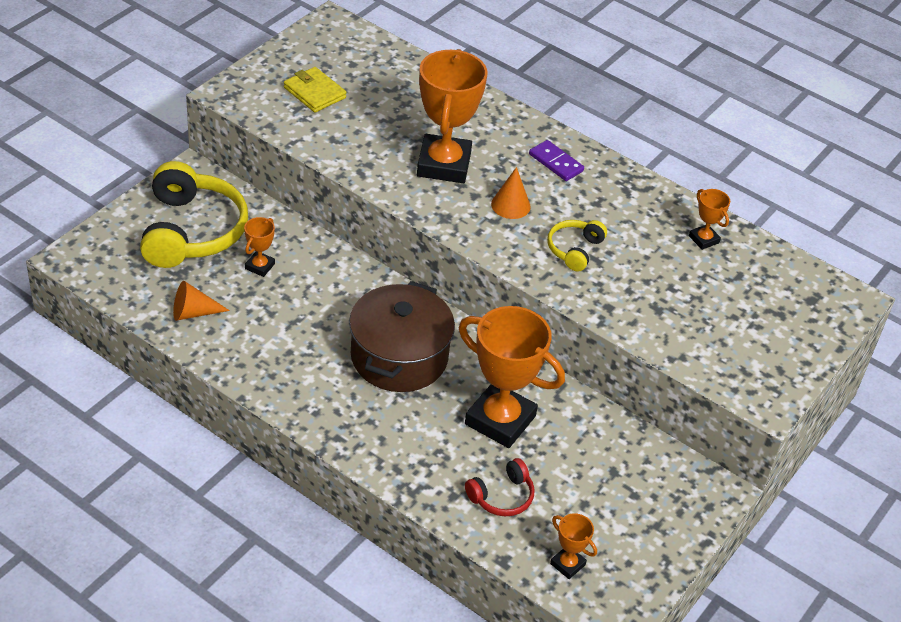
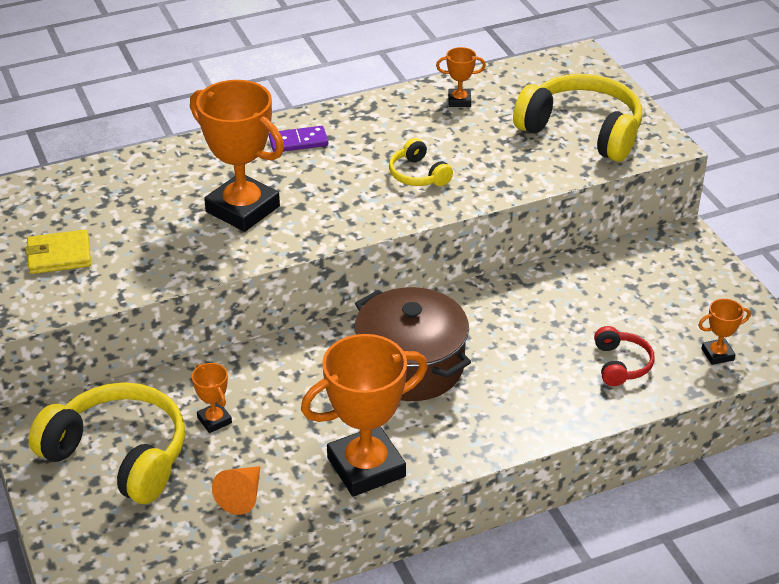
camera: 55 degrees left, 5 degrees down
(500, 420) = (532, 330): orange trophy -> orange trophy (366, 467)
(510, 205) = (332, 189): orange cone -> none
(734, 337) = (582, 131): none -> yellow headphones

